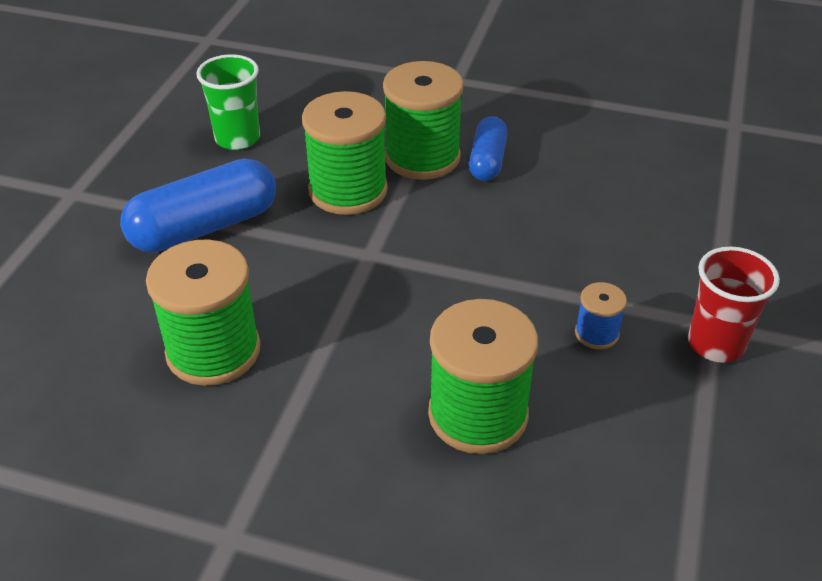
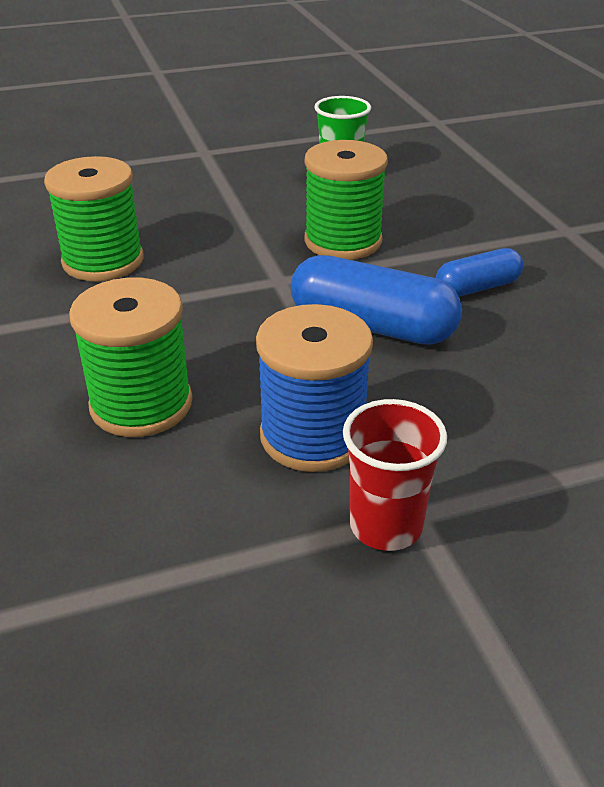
camera: 55 degrees right, 5 degrees down
(204, 227) = (226, 206): blue capsule -> blue capsule (372, 326)
(422, 157) = (433, 256): green spool -> none
(596, 333) = (313, 436): blue spool -> blue spool, size x2.09

